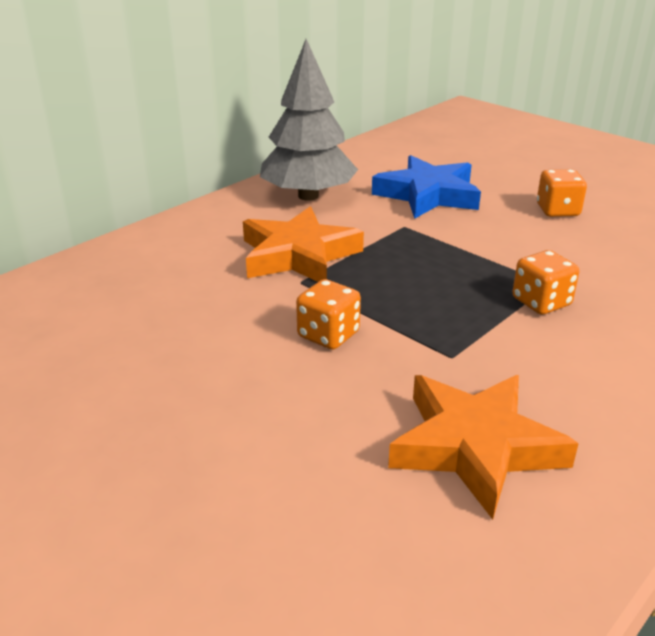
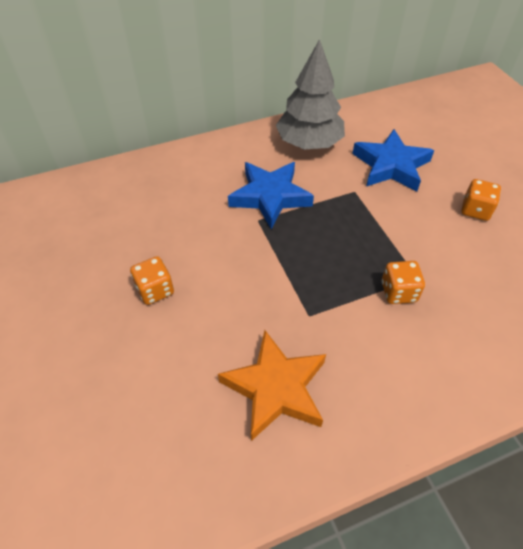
camera: 25 degrees right, 20 degrees up
(298, 255) = (270, 196): orange star -> blue star
(328, 335) = (247, 270): orange dice -> orange dice (155, 290)

